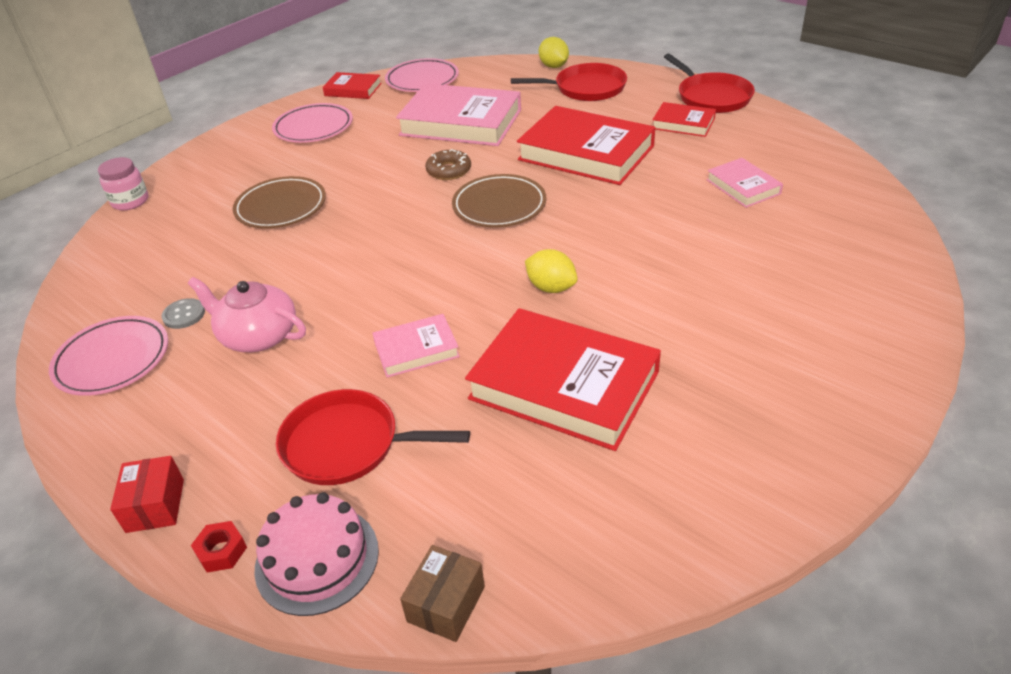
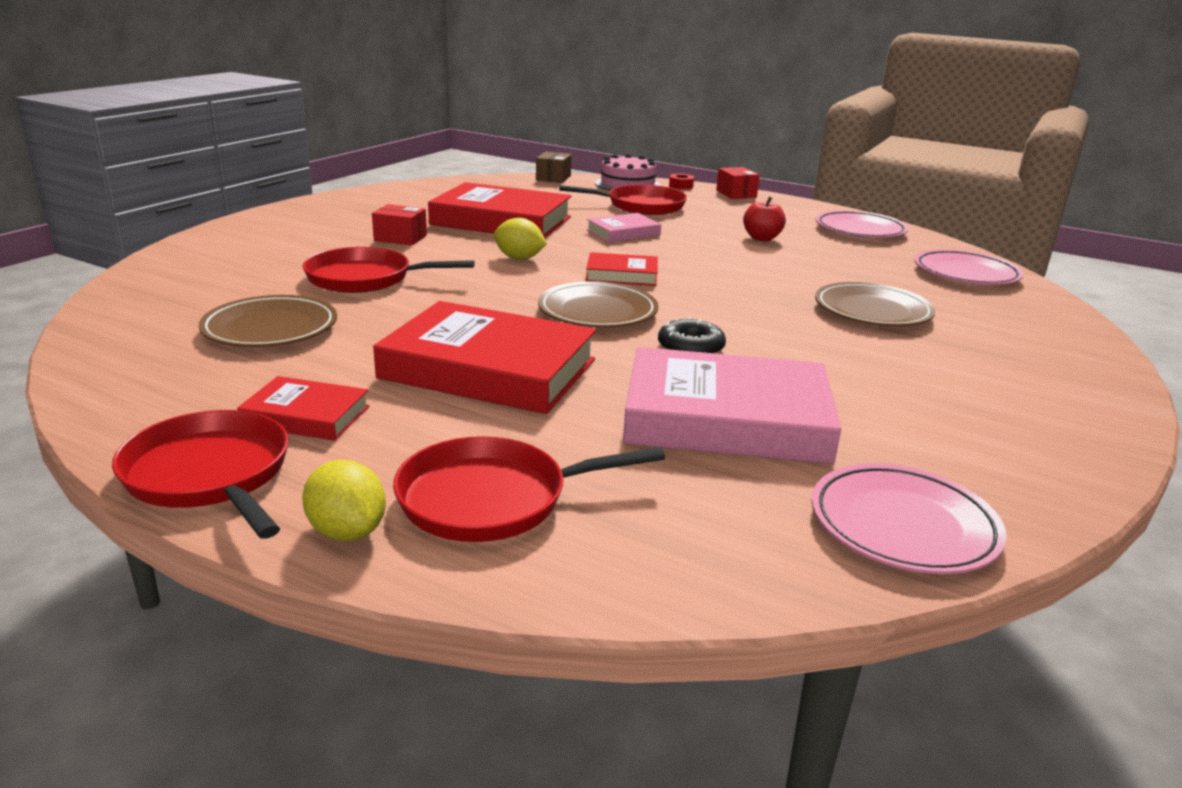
camera: 165 degrees right, 15 degrees down
(130, 201) = (1074, 317): pink jar -> none
(184, 315) = (843, 247): grey button -> none
(258, 336) = (761, 238): pink teapot -> red apple
(314, 128) = (987, 409): pink plate -> pink plate (966, 274)
(353, 89) = (1035, 496): red book -> red book (622, 275)
(449, 170) = (690, 347): brown donut -> black donut
(554, 66) = (584, 576): yellow lemon -> yellow lemon (347, 531)
(685, 333) = (400, 238): none -> red box
(698, 250) = (364, 278): none -> red pan
(743, 187) = (270, 329): pink book -> brown plate

